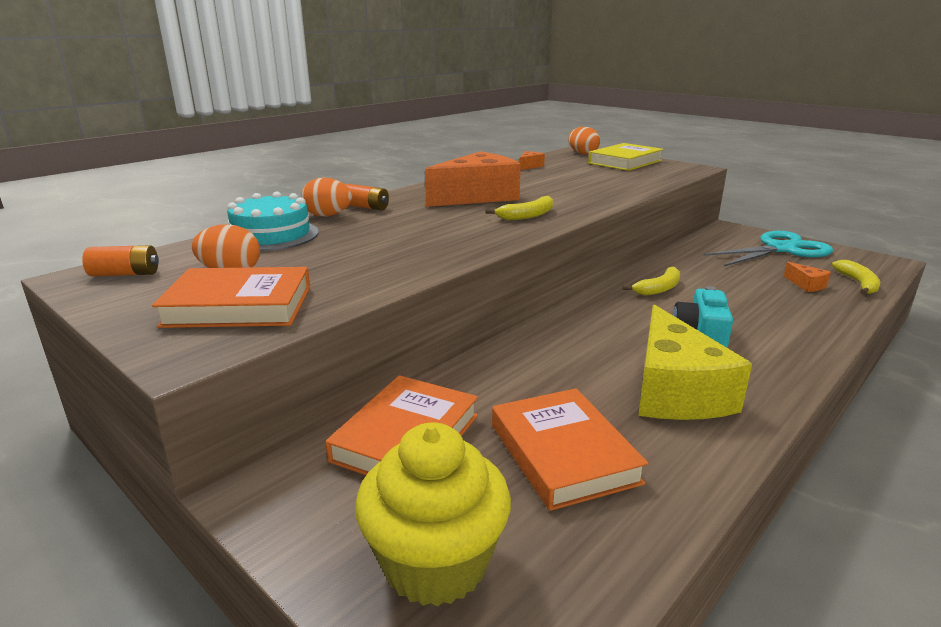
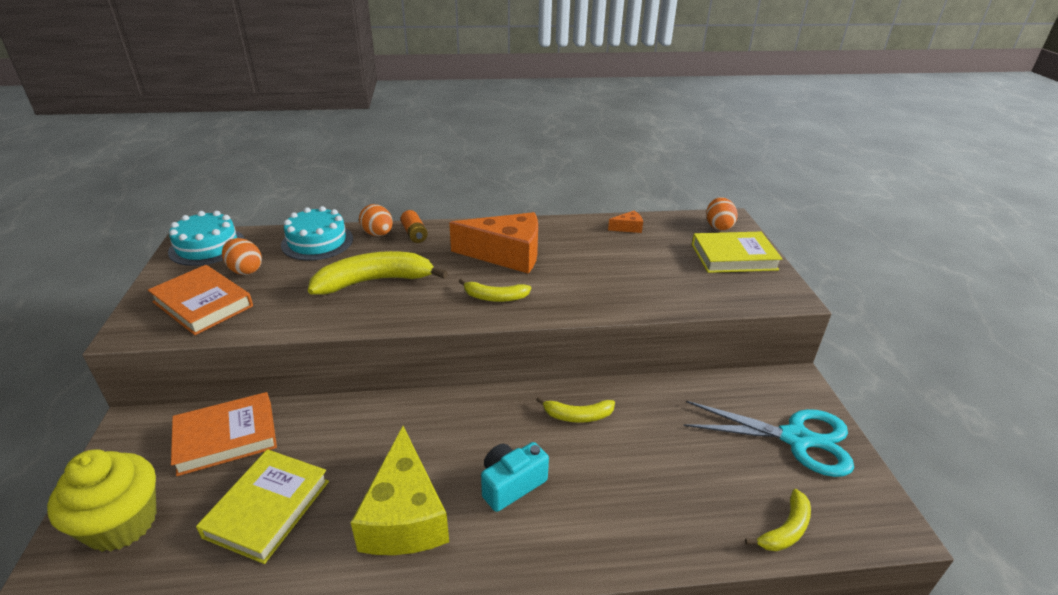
camera: 40 degrees right, 10 degrees up
(125, 274) = (207, 246): orange battery -> turquoise cake
(401, 237) = (375, 281): none -> yellow banana
(563, 453) = (267, 508): orange book -> yellow book
(675, 391) = (405, 515): yellow cheese -> yellow cheese turned 45 degrees counterclockwise
(806, 285) = (724, 495): orange cheese -> none

